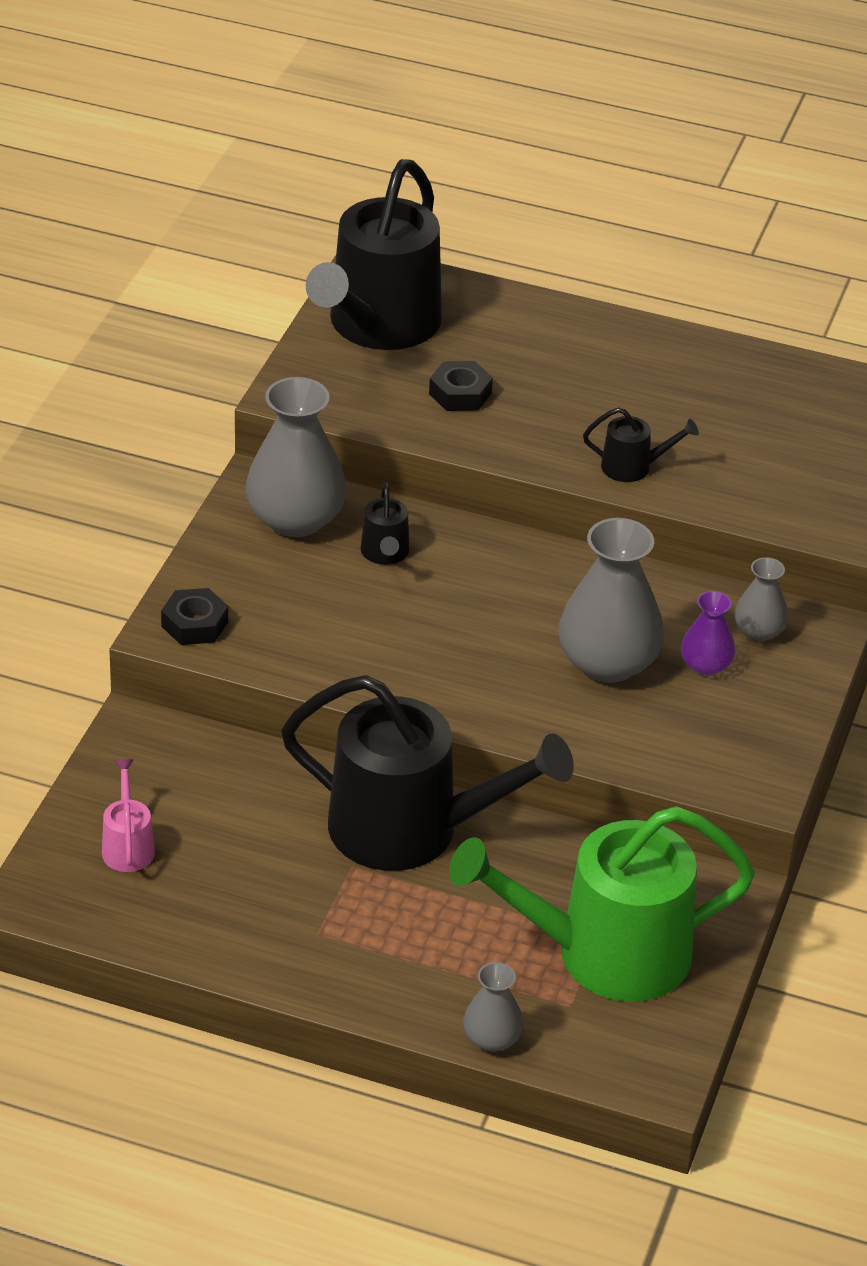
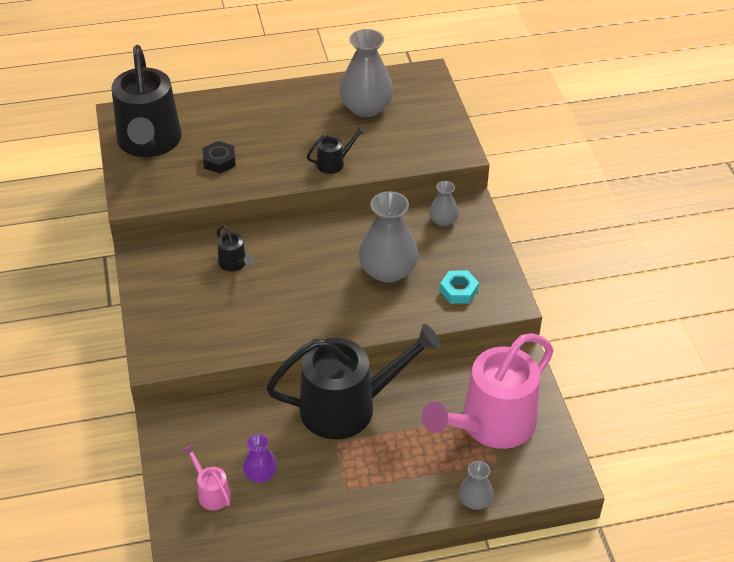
camera: 30 degrees left, 5 degrees up
(195, 624) = (166, 349): black nut -> none
(295, 519) = (174, 266): grey vase -> grey vase (366, 107)
(604, 954) = (491, 425): green watering can -> pink watering can
(693, 739) = (458, 291): none -> turquoise nut
(706, 665) = (433, 250): purple vase -> purple vase (260, 473)

